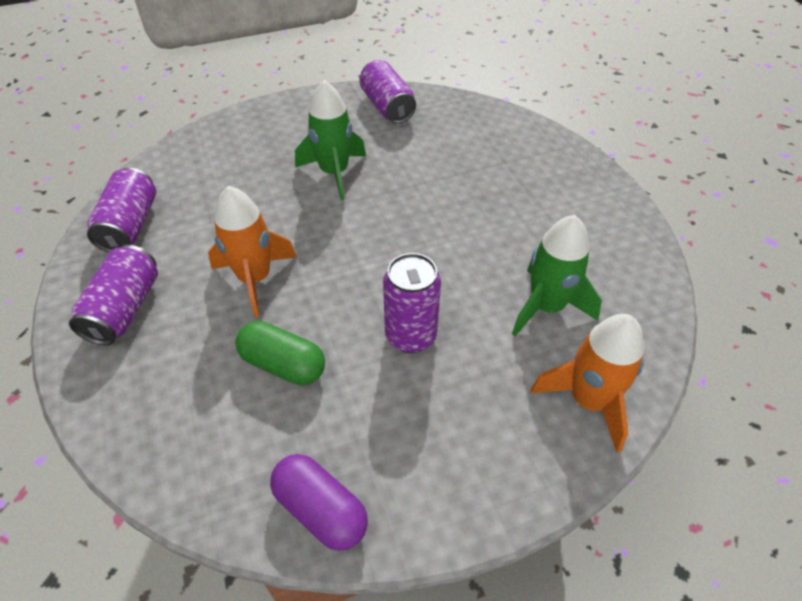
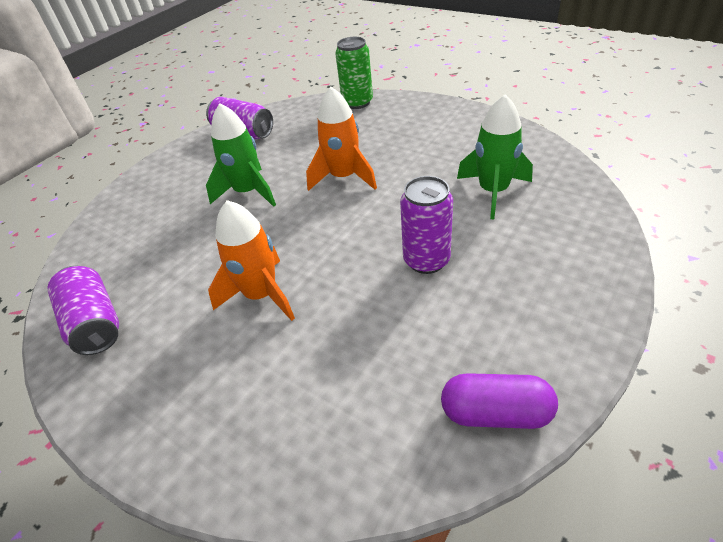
camera: 30 degrees left, 5 degrees down
(125, 309) = (161, 387): purple can -> none
(283, 365) = (353, 338): green capsule -> none
(521, 129) = (357, 103): none -> green can
(588, 401) = (579, 228): orange rocket -> orange rocket (344, 177)

